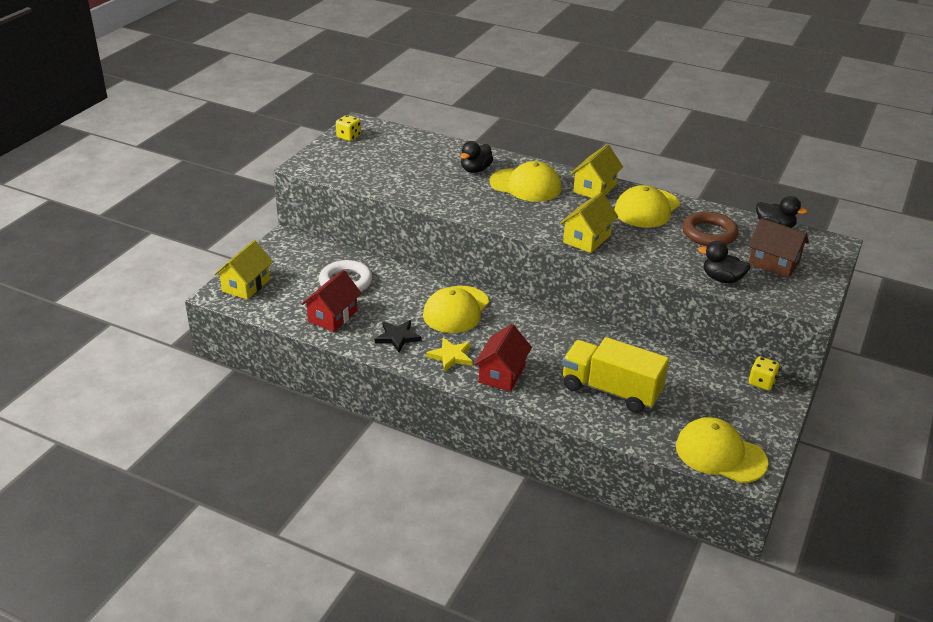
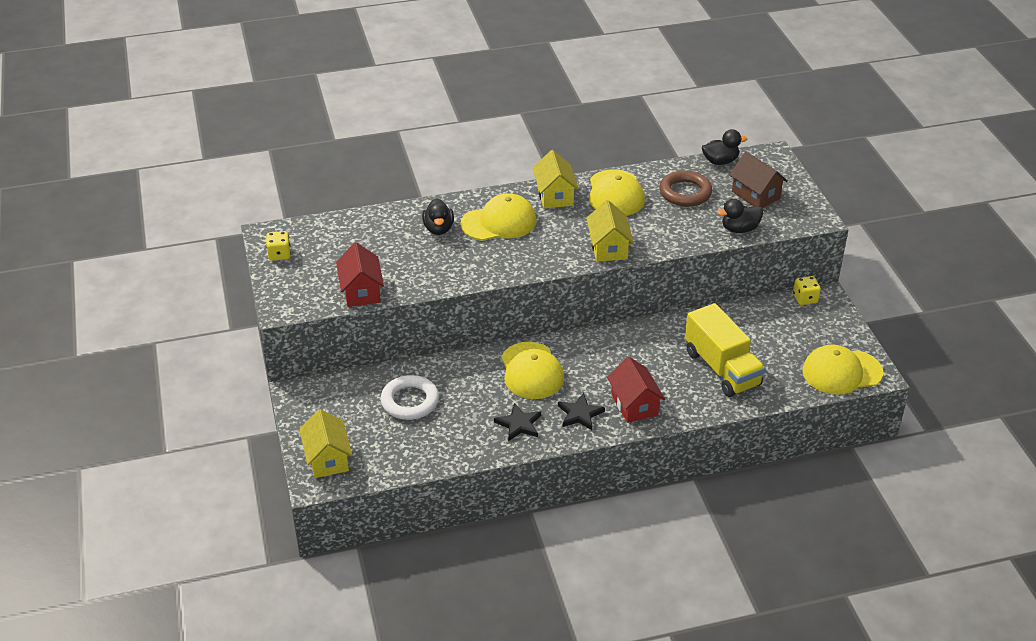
camera: 40 degrees left, 5 degrees up
(333, 316) = (442, 439): red house -> red house (361, 291)
(451, 356) = (580, 414): yellow star -> black star
(611, 390) = (721, 368): yellow truck -> yellow truck turned 105 degrees counterclockwise
(773, 263) = (755, 195): brown house -> brown house turned 60 degrees clockwise

